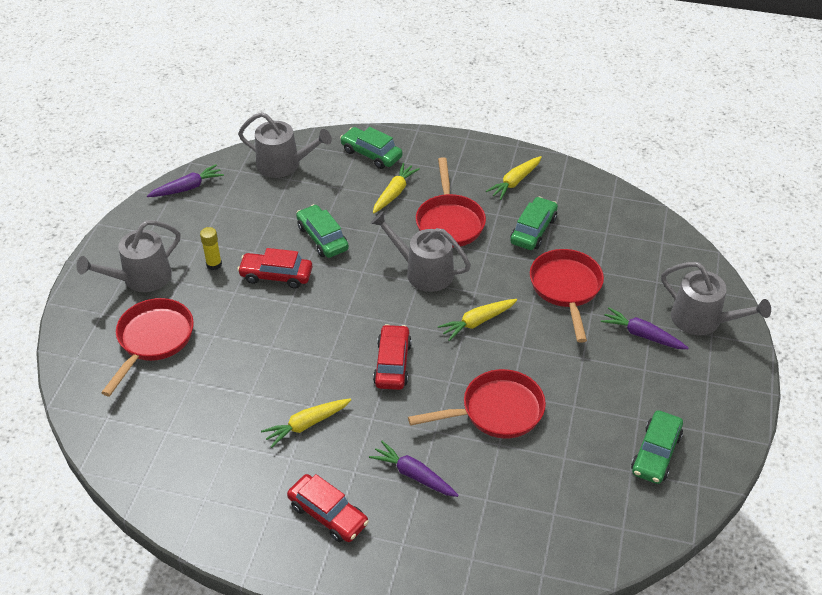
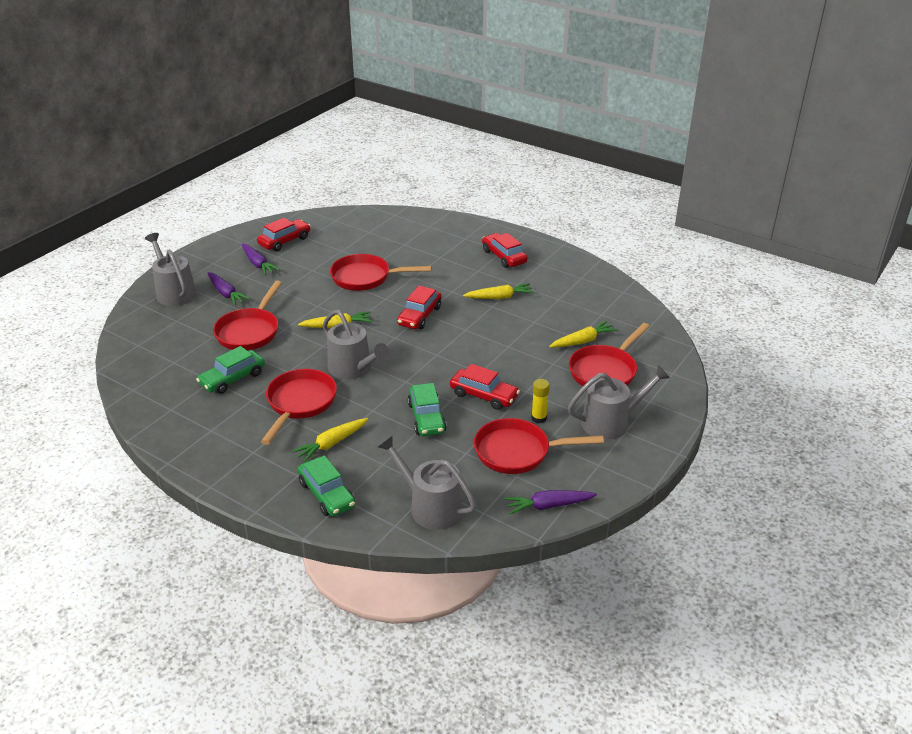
camera: 160 degrees left, 10 degrees down
(225, 226) = (518, 452): none -> red pan
(414, 475) = (441, 261): purple carrot -> purple carrot (258, 264)
(515, 182) = (206, 425): yellow carrot -> yellow carrot (583, 341)
(655, 453) = (285, 241): green car -> red car

